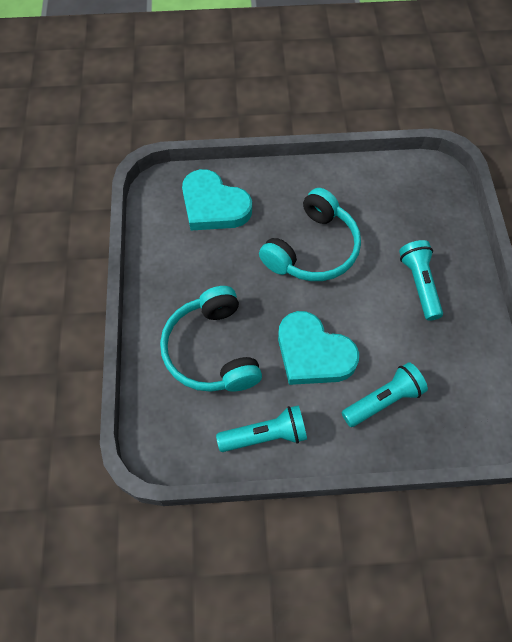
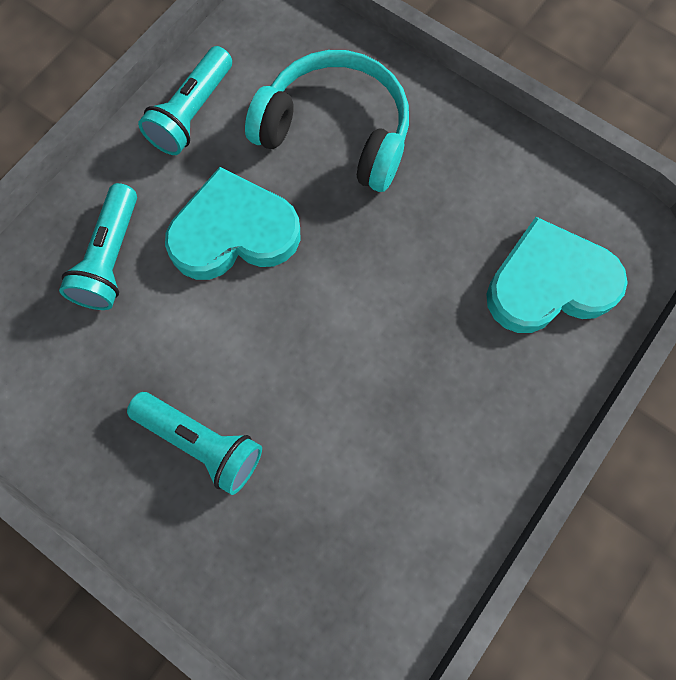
camera: 130 degrees right, 10 degrees up
(313, 249) = (372, 352): turquoise headphones -> none

